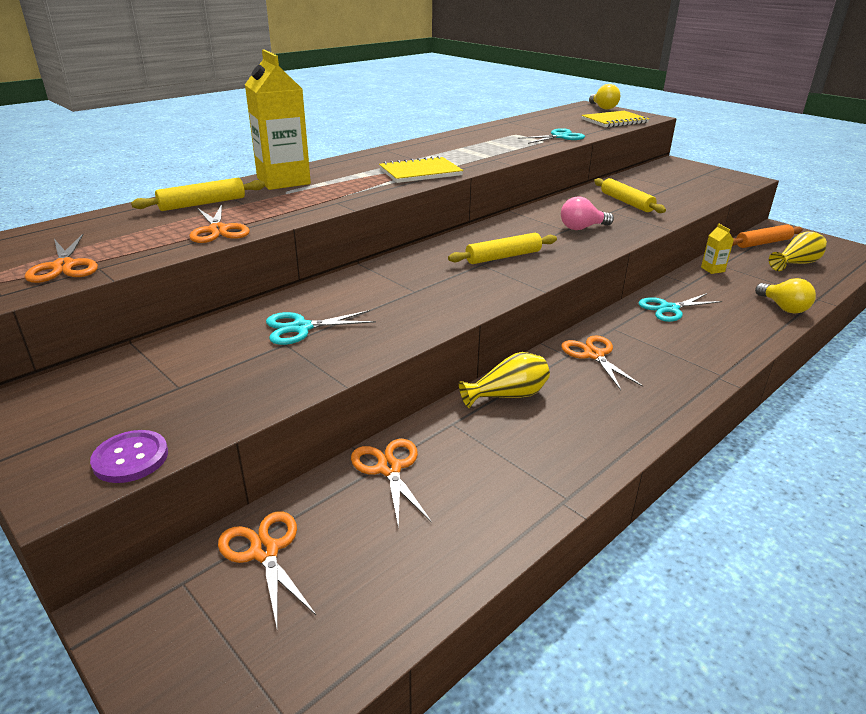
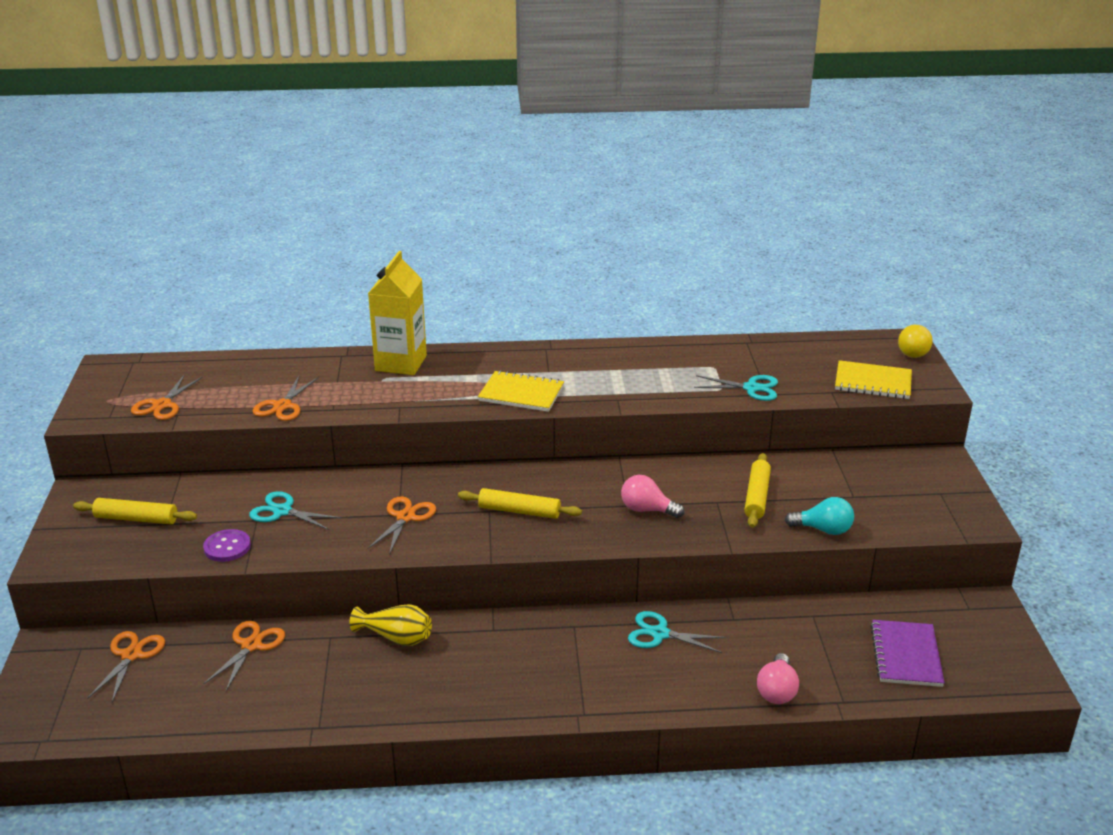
camera: 40 degrees right, 0 degrees up
(130, 458) = (93, 560): purple button -> purple button (227, 547)
(202, 203) = (311, 370): yellow rolling pin -> yellow rolling pin (136, 519)
(594, 355) = (514, 640): orange scissors -> orange scissors (405, 517)
(691, 204) = (823, 529): none -> turquoise light bulb
(712, 269) = (792, 616): yellow carton -> none
(763, 243) = (924, 613): orange rolling pin -> none
(783, 307) = (777, 691): yellow light bulb -> pink light bulb
(796, 263) = (906, 655): yellow vase -> purple notebook

